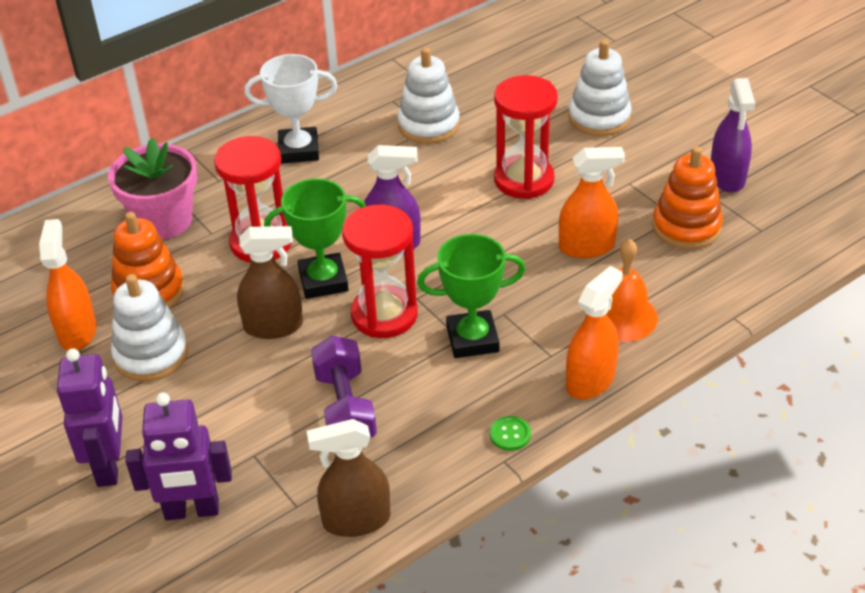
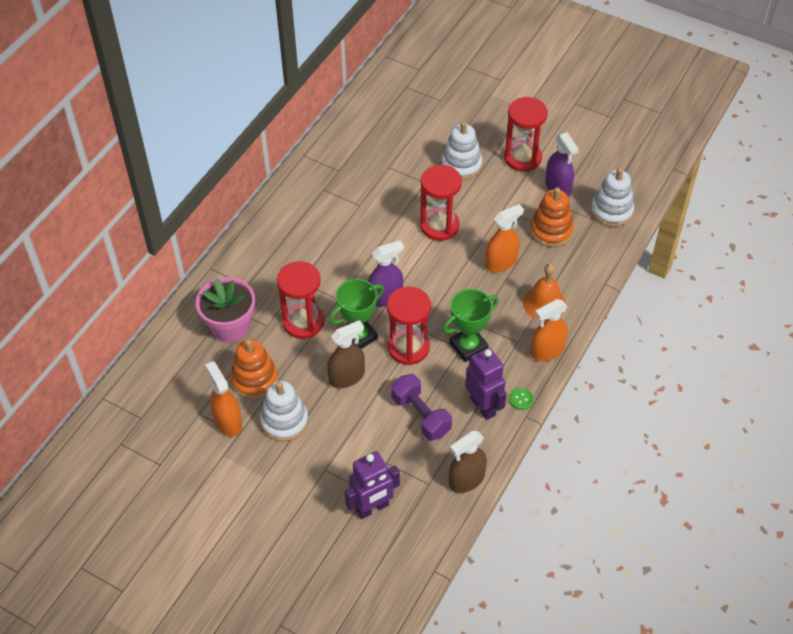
camera: 25 degrees left, 10 degrees up
(109, 466) = (307, 499): purple robot -> purple robot (483, 406)
(299, 150) = (285, 246): white trophy -> none
(428, 125) = (358, 202): white stacking toy -> white stacking toy (611, 211)
(590, 381) = (547, 351): orange spray bottle -> orange spray bottle turned 135 degrees counterclockwise
(693, 130) = (522, 158): none -> red hourglass

